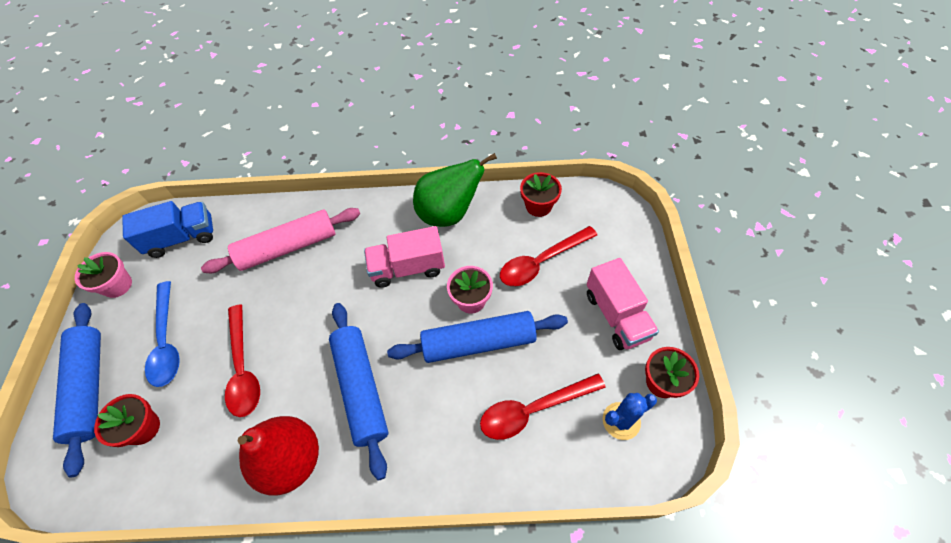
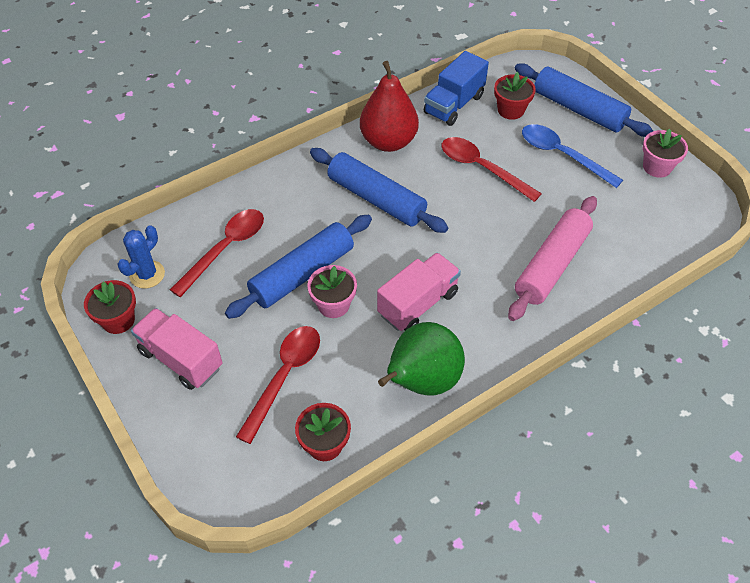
camera: 145 degrees right, 5 degrees down
(182, 238) = (658, 224): blue truck -> blue truck (454, 104)

